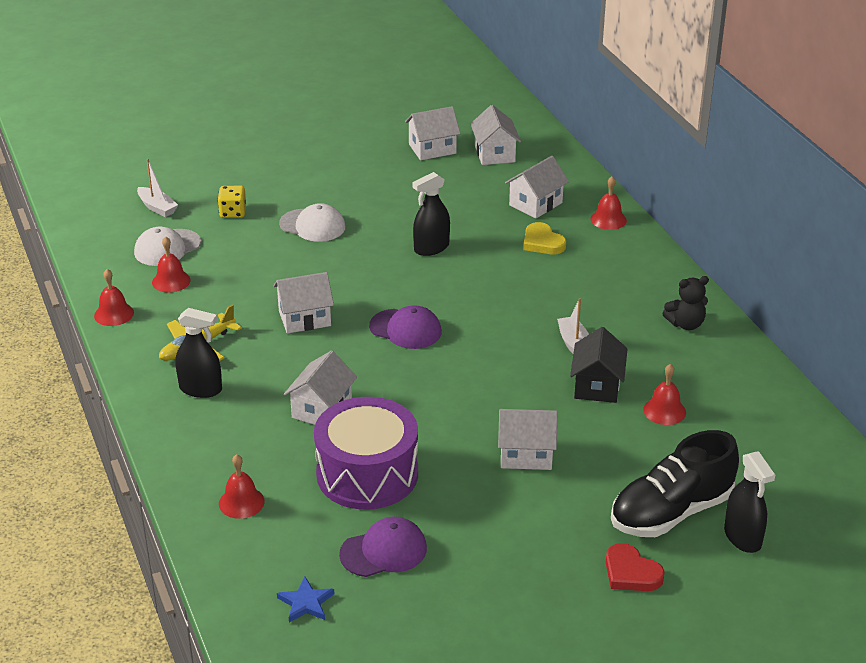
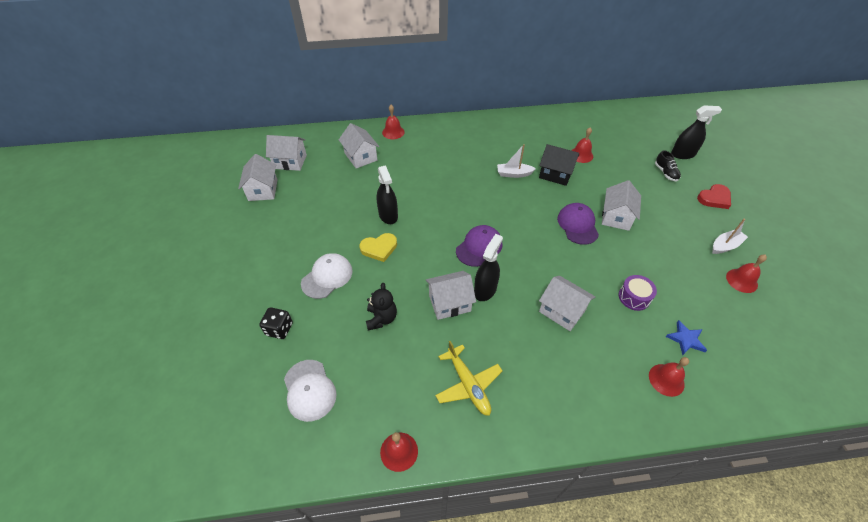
camera: 75 degrees left, 15 degrees up
(157, 207) = (236, 390): white boat -> white boat (725, 246)
(171, 281) = (364, 393): red bell -> red bell (741, 280)
(200, 389) = (526, 389): black spray bottle -> black spray bottle (485, 289)
(233, 213) = (279, 329): yellow dice -> black dice
(304, 318) = (449, 303): white house -> white house turned 75 degrees clockwise
(306, 603) = (766, 355): blue star -> blue star (685, 339)
(367, 474) = (634, 297): purple drum -> purple drum, size x0.44
(384, 551) = (710, 303): purple cap -> purple cap (577, 225)
(542, 242) = (405, 163): yellow heart -> yellow heart (379, 248)
(671, 512) = (665, 173): black shoe -> black shoe, size x0.43
(686, 324) = (506, 129): black teddy bear -> black teddy bear (381, 318)

